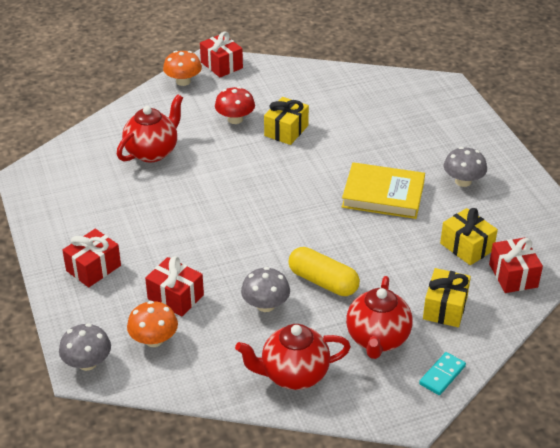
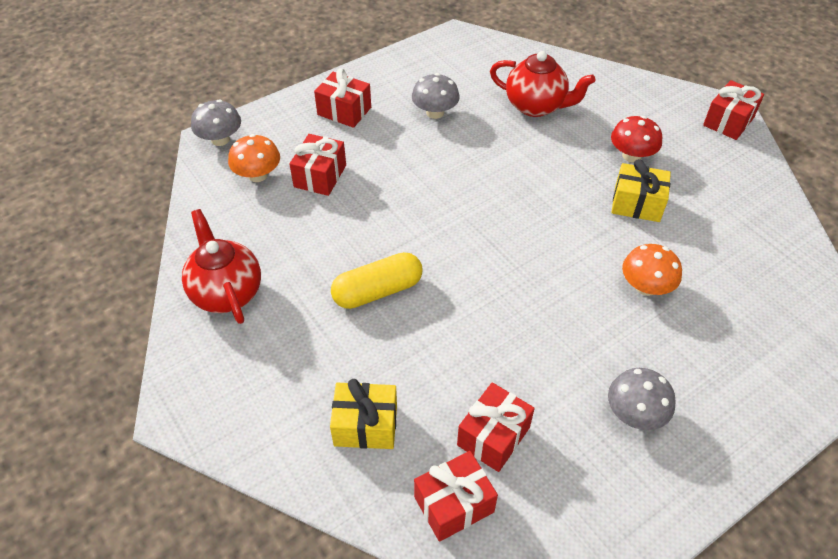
camera: 75 degrees right, 10 degrees up
(183, 81) = (674, 99): orange mushroom -> orange mushroom (646, 286)
(265, 305) = (326, 248): grey mushroom -> grey mushroom (435, 112)
(323, 281) = (377, 291): yellow capsule -> yellow capsule turned 45 degrees clockwise
(377, 339) = (295, 360): red teapot -> none
(383, 195) = (560, 323): yellow book -> none
(442, 375) = (247, 438): turquoise domino -> none
(466, 247) = (493, 436): yellow gift -> red gift

